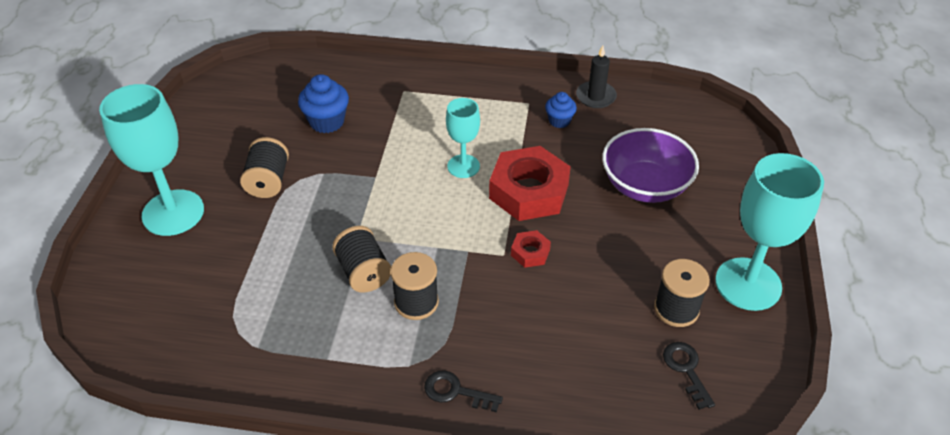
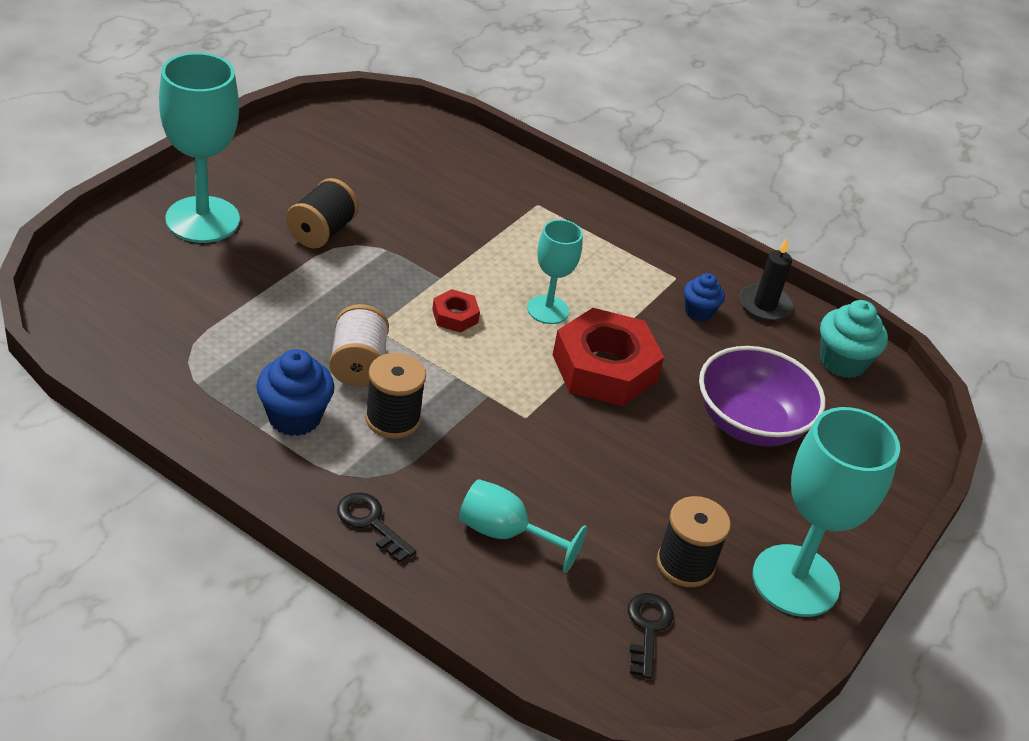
camera: 20 degrees right, 5 degrees down
(327, 122) = (428, 200): blue cupcake -> blue cupcake (294, 417)
(364, 272) = (358, 364): black spool -> white spool
(530, 252) = (557, 429): red nut -> red nut (455, 316)
(551, 350) = (506, 534): none -> turquoise goblet
(668, 114) = (842, 362): none -> turquoise cupcake

